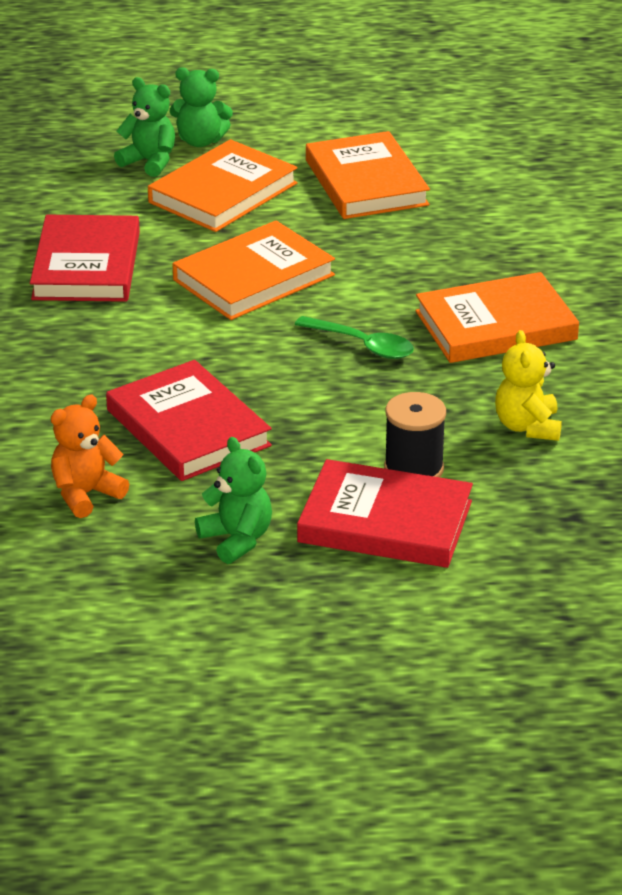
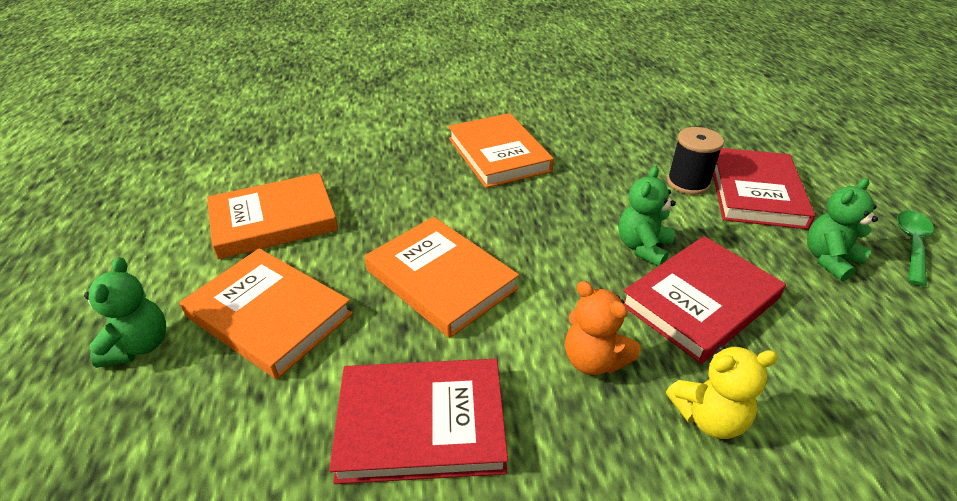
camera: 95 degrees left, 5 degrees up
(86, 494) = (842, 362): orange teddy bear -> orange teddy bear (593, 360)
(149, 162) = (173, 390): green teddy bear -> green teddy bear (643, 247)
(362, 345) = (539, 211): green spoon -> green spoon (911, 245)
(527, 427) = (616, 142): yellow teddy bear -> yellow teddy bear (709, 417)

